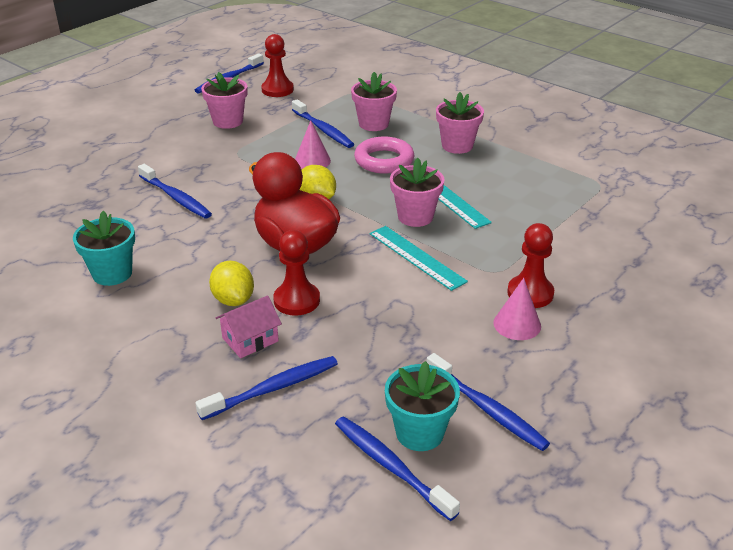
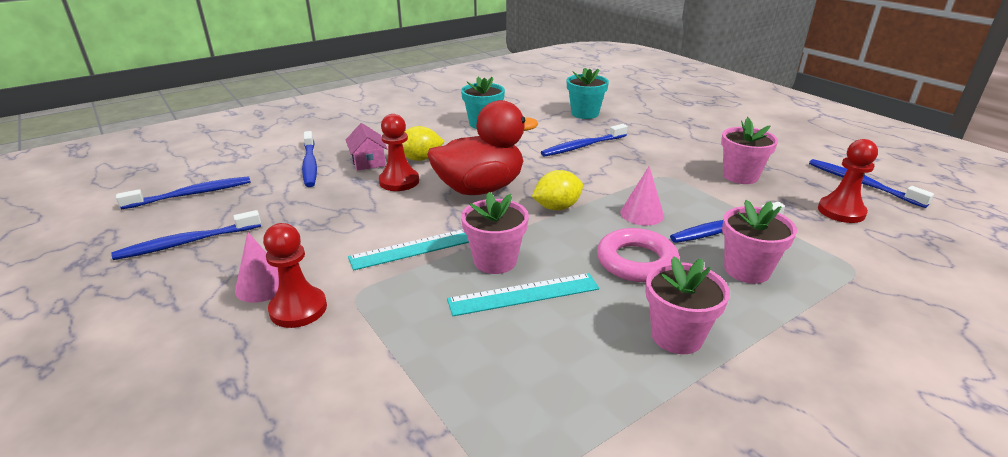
camera: 105 degrees right, 5 degrees down
(419, 433) = (204, 209): turquoise flower pot -> turquoise flower pot (585, 113)

